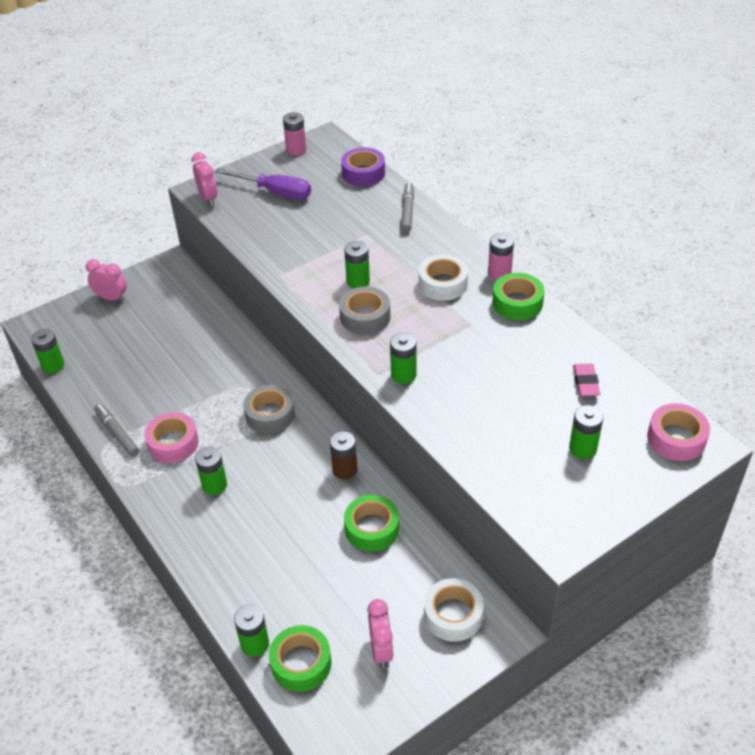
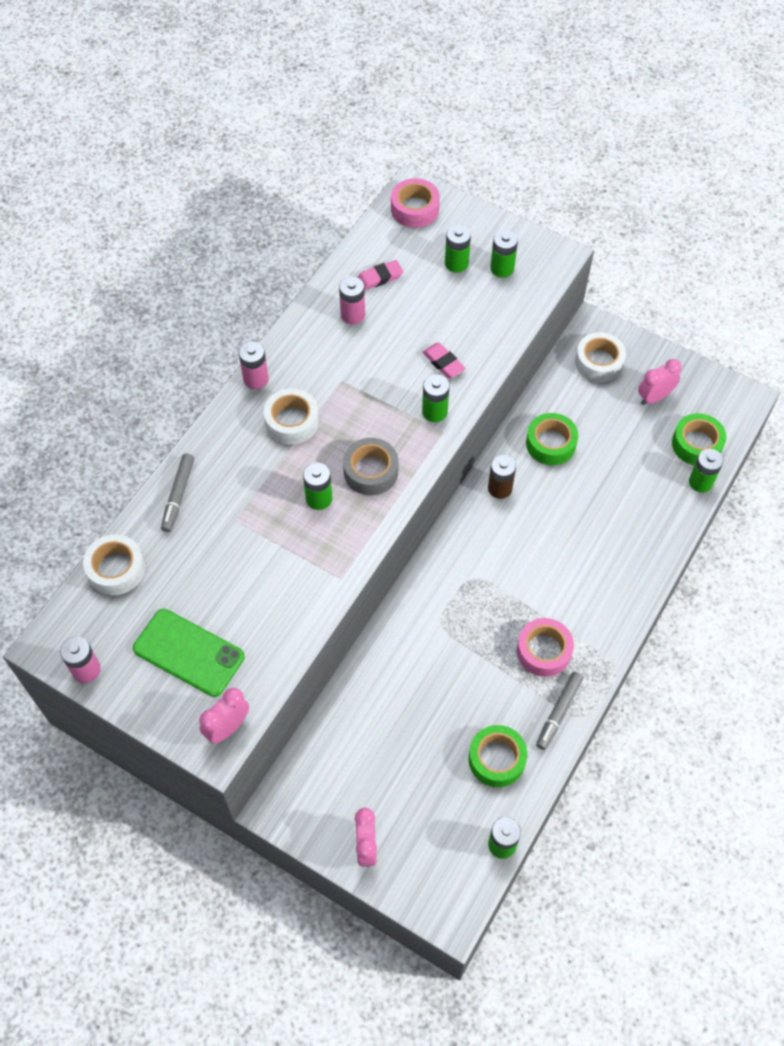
camera: 115 degrees left, 15 degrees up
(214, 485) = (572, 587): green battery -> green battery (502, 268)
(270, 415) = (466, 580): grey tape -> none
(275, 192) = (188, 653): purple screwdriver -> green phone
(363, 173) = (116, 569): purple tape -> white tape
(407, 211) = (178, 495): grey marker -> grey marker turned 60 degrees counterclockwise
(456, 398) = (443, 363): none -> pink eraser
(517, 303) = (295, 352): green tape -> green tape (496, 759)
(545, 351) = (352, 315): none -> pink battery

